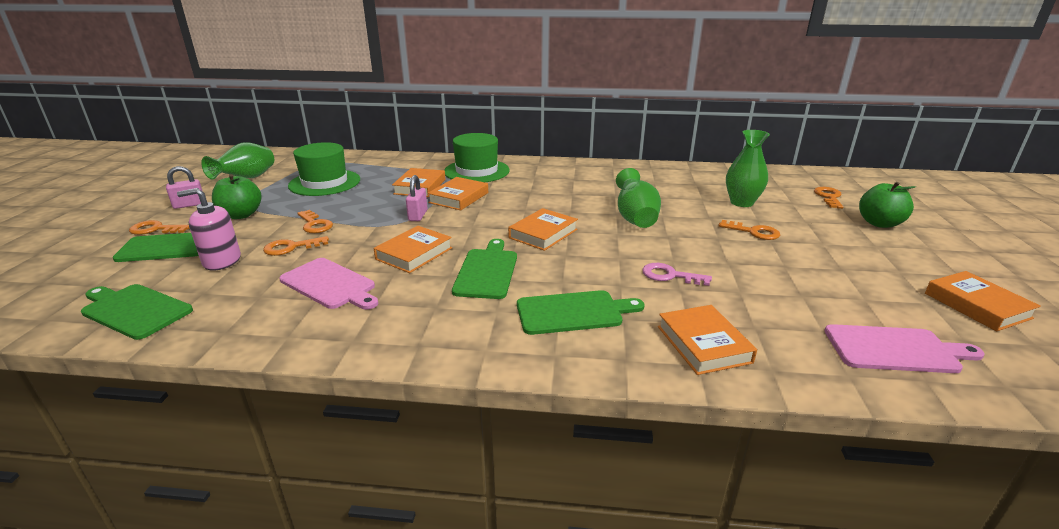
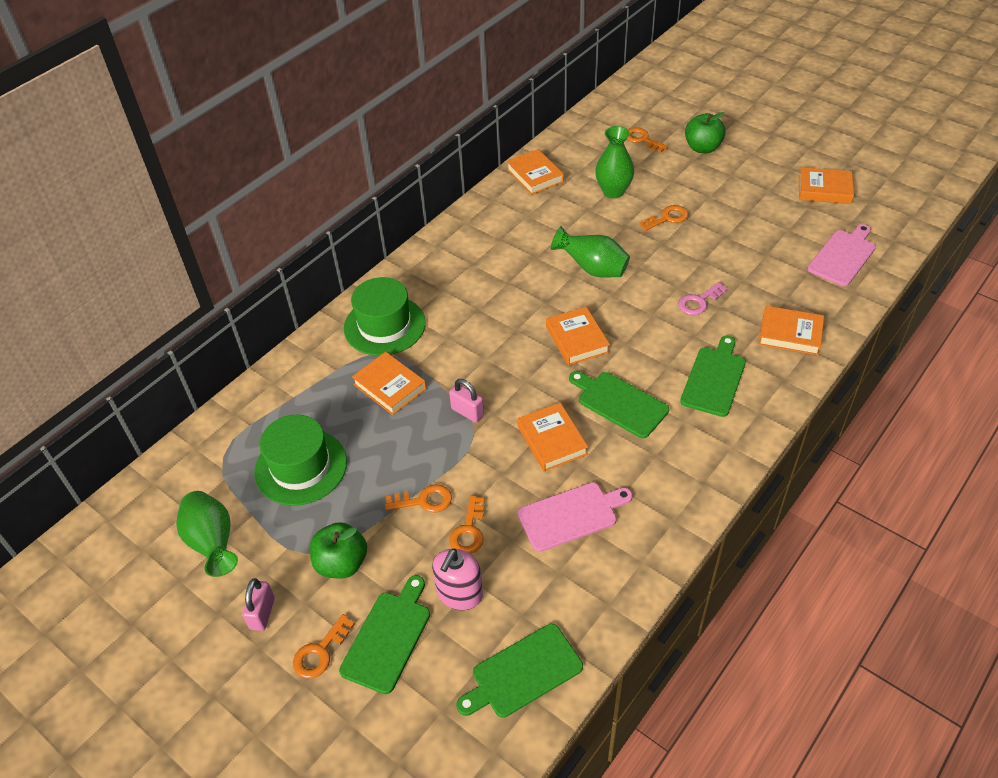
camera: 55 degrees left, 20 degrees up
(459, 198) = (448, 366): orange book -> orange book (535, 175)

